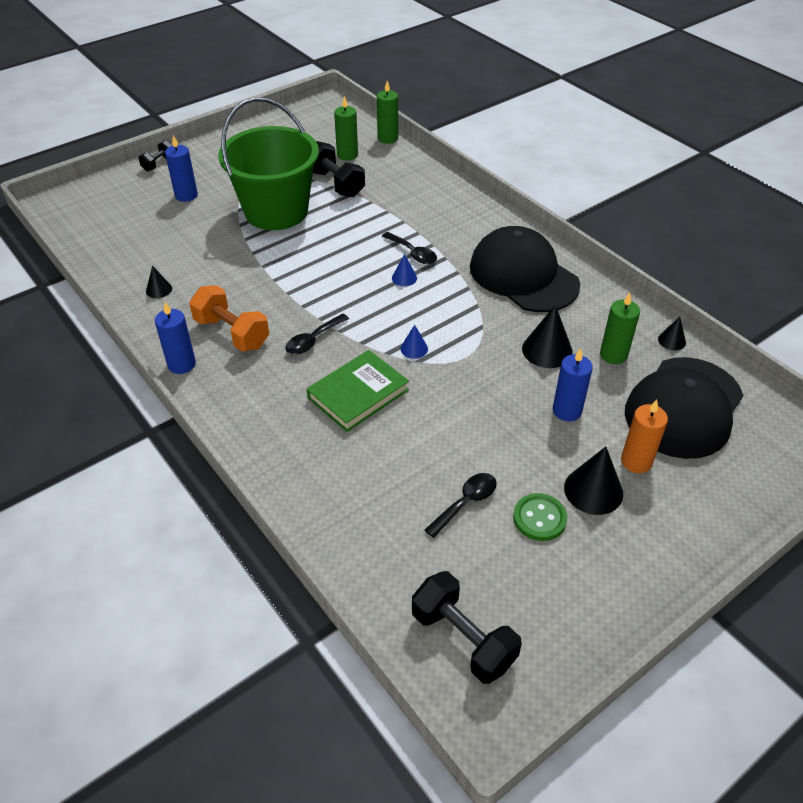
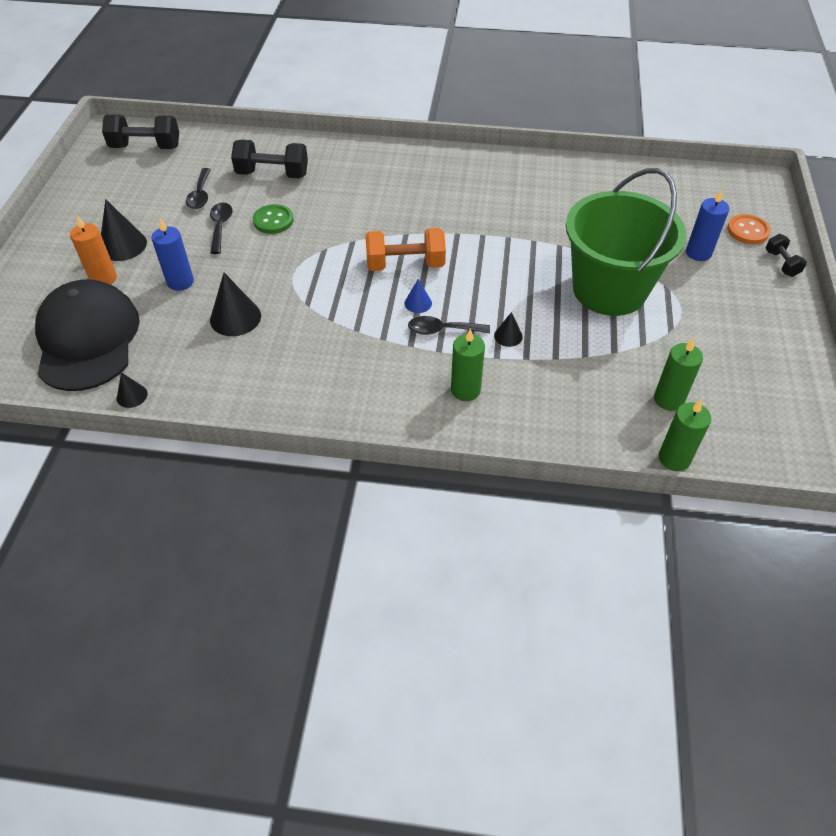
camera: 135 degrees right, 5 degrees up
(132, 187) = (748, 231): none -> orange button
(159, 289) = (566, 182): black cone -> black cone (508, 336)
(181, 364) = (468, 157): blue candle -> none
(232, 333) = (471, 189): orange dumbbell -> orange dumbbell (405, 264)
(313, 340) = (414, 217): black spoon -> black spoon (220, 227)
(335, 184) = (616, 354): black dumbbell -> black dumbbell (272, 174)
(358, 394) = (337, 207): green book -> none
(414, 348) = (337, 255): blue cone -> none
(523, 275) = (322, 374): black cap -> none
(539, 518) = (147, 212): green button -> green button (273, 220)
(613, 355) = (176, 348): green candle -> green candle (465, 390)

